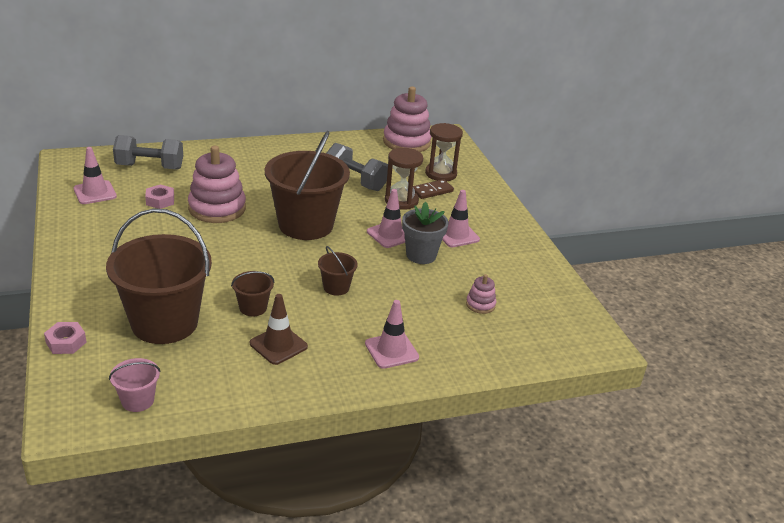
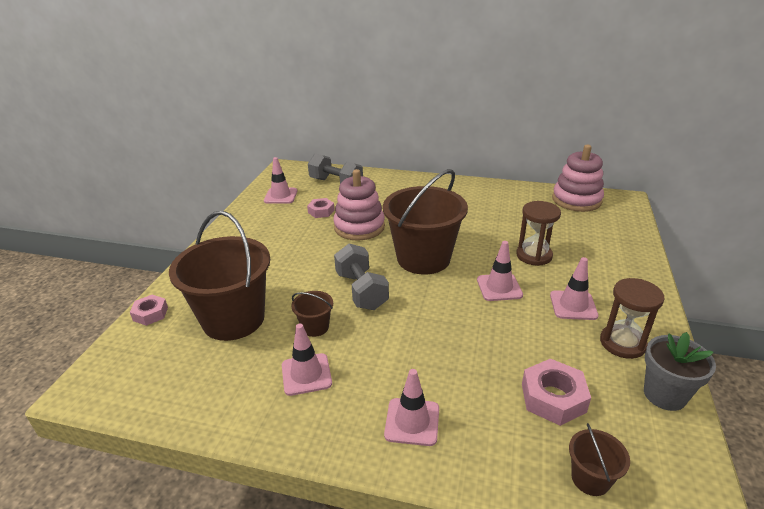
camera: 35 degrees right, 0 degrees up
(138, 400) = (148, 389): pink bucket -> none
(278, 345) = (306, 374): brown traffic cone -> pink traffic cone
(336, 287) = (406, 329): brown bucket -> brown bucket (590, 478)
(355, 181) = (500, 227): grey dumbbell -> grey dumbbell (361, 291)
(421, 255) = (518, 318): grey flower pot -> grey flower pot (664, 395)
(432, 191) = (574, 252): brown domino -> none
(441, 174) = (594, 237): brown hourglass -> brown hourglass (622, 343)
(480, 304) = (553, 398): pink stacking toy -> pink nut

